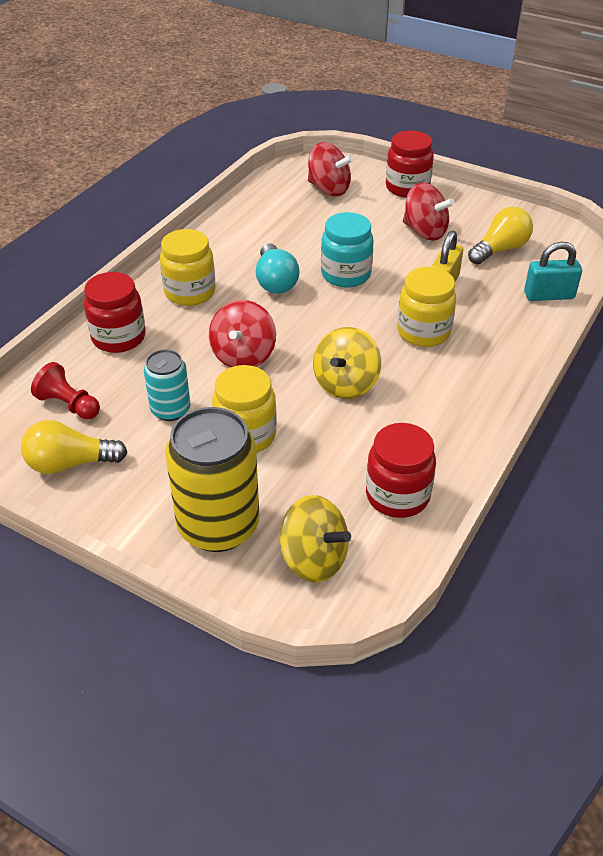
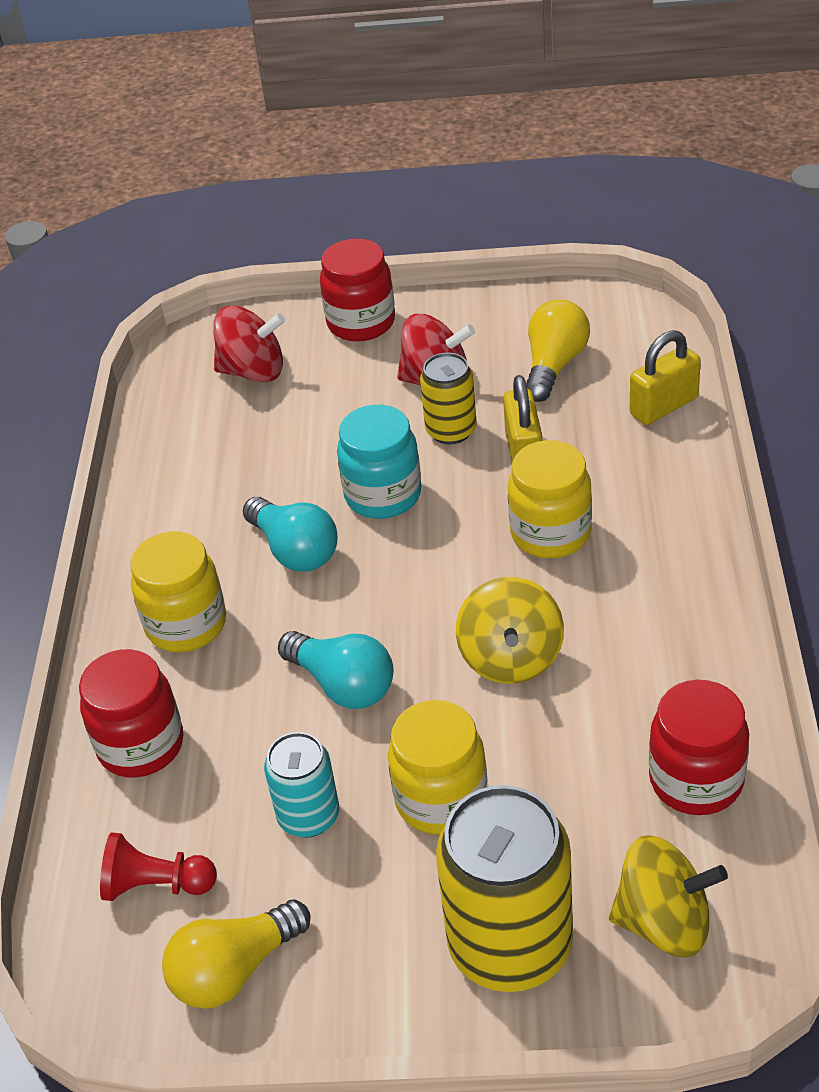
camera: 25 degrees left, 0 degrees up
(243, 356) = (342, 685): red spinning top -> turquoise light bulb
(411, 258) = (451, 430): none -> yellow can
(549, 295) = (664, 406): turquoise padlock -> yellow padlock

